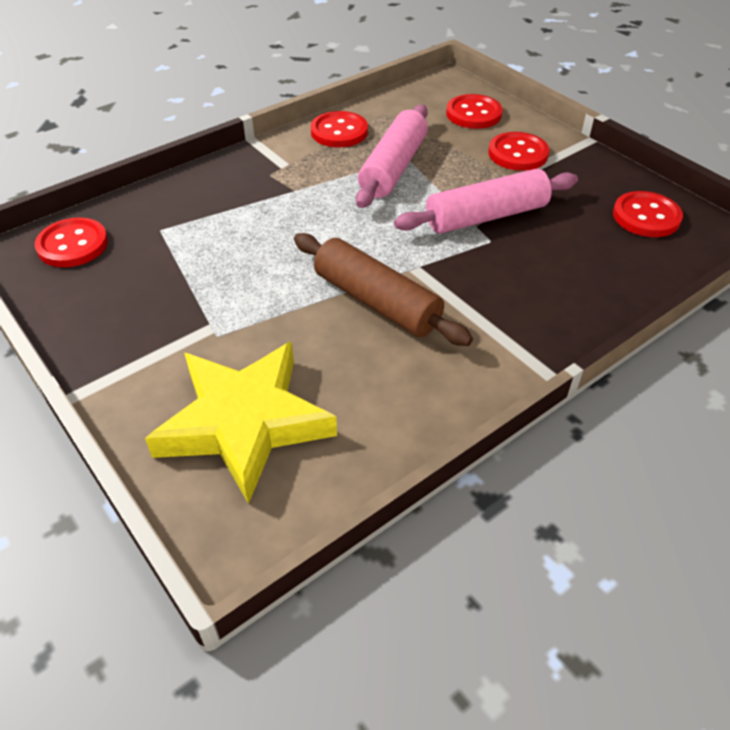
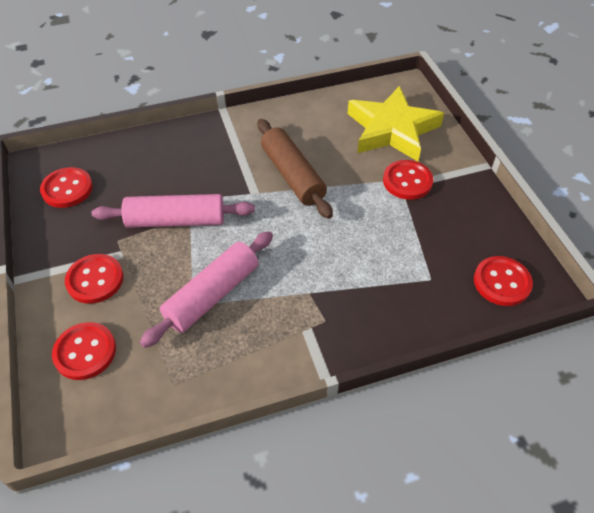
camera: 160 degrees left, 5 degrees up
(339, 132) = (234, 365): red button -> red button (407, 181)

